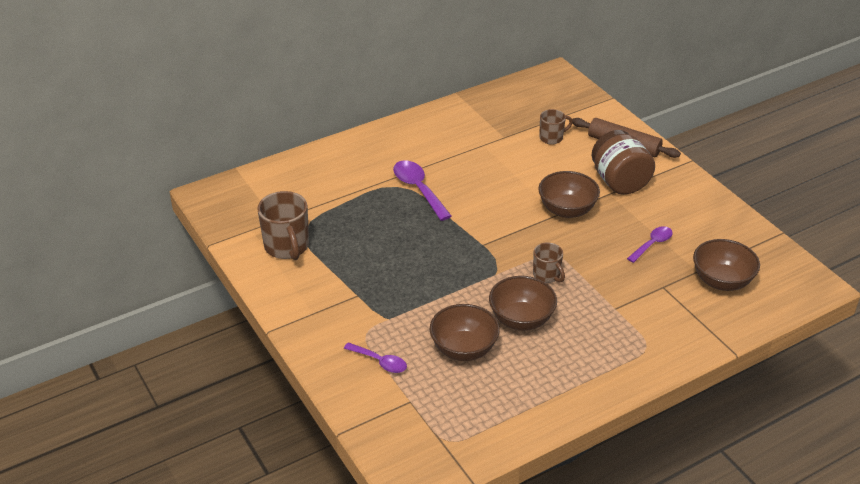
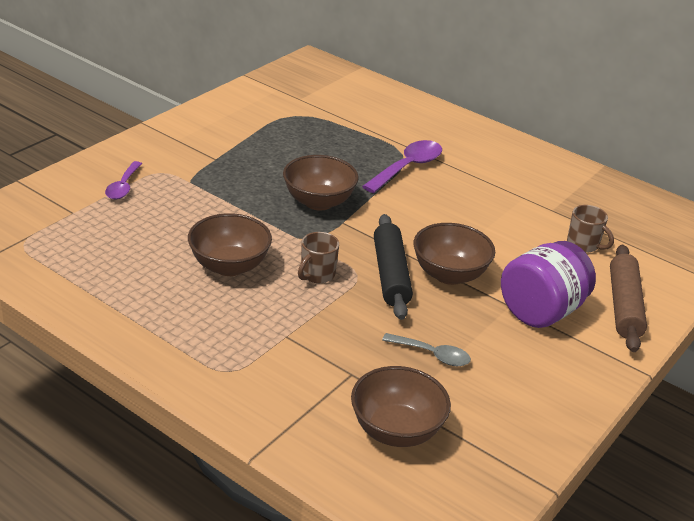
camera: 65 degrees right, 5 degrees down
(287, 247) = (264, 111): brown mug -> none
(463, 349) = (163, 234): brown bowl -> brown bowl (318, 202)
(558, 238) = (390, 274): none -> black rolling pin
(619, 182) = (541, 311): brown jar -> purple jar
(652, 244) = (432, 355): purple spoon -> grey spoon

